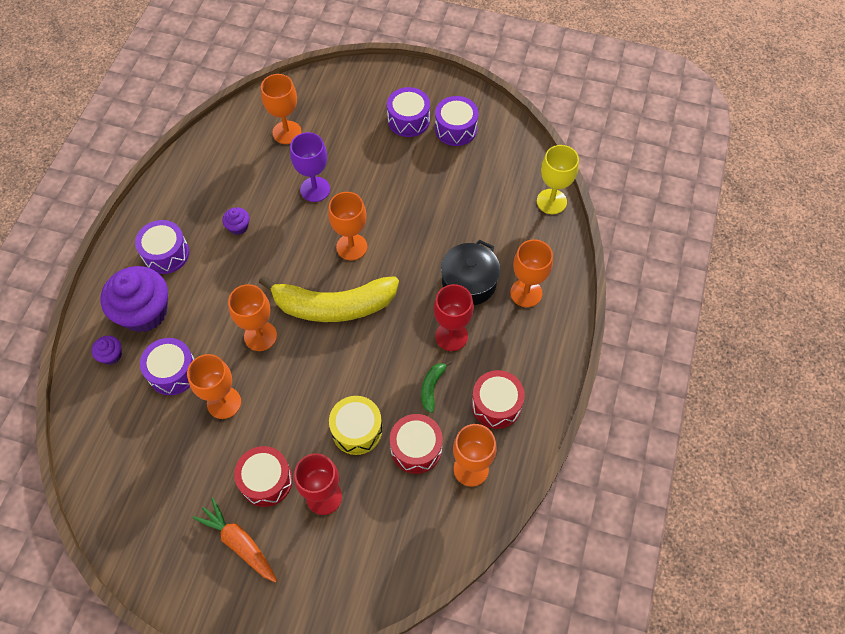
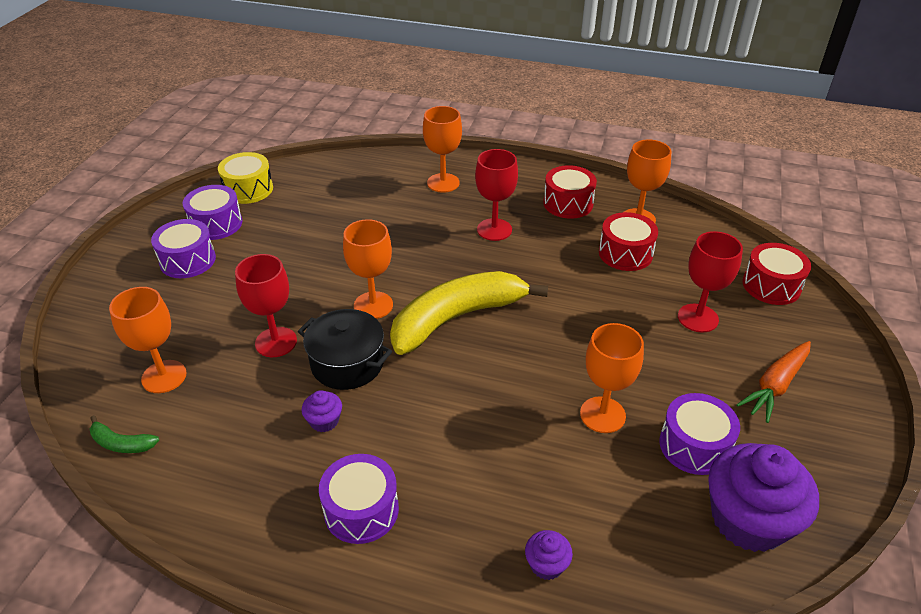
camera: 90 degrees left, 20 degrees down
(144, 312) = (467, 527): purple cupcake -> purple cupcake (748, 519)
(173, 372) = (565, 477): purple drum -> purple drum (694, 445)
(260, 336) = (502, 384): orange goblet -> none
(266, 480) = (694, 367): red drum -> red drum (771, 285)
(315, 189) = (276, 342): purple goblet -> red goblet
(334, 305) = (457, 318): yellow banana -> yellow banana turned 120 degrees counterclockwise
(357, 430) = (614, 295): yellow drum -> yellow drum (248, 189)
(432, 387) = (555, 243): green banana -> green banana (121, 443)
(469, 282) = (429, 217): black pot -> black pot (347, 363)
(551, 201) = (335, 164): yellow goblet -> none

